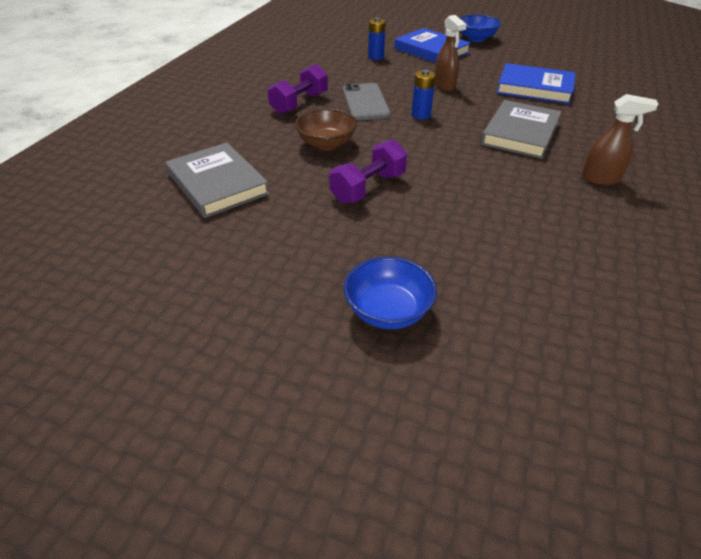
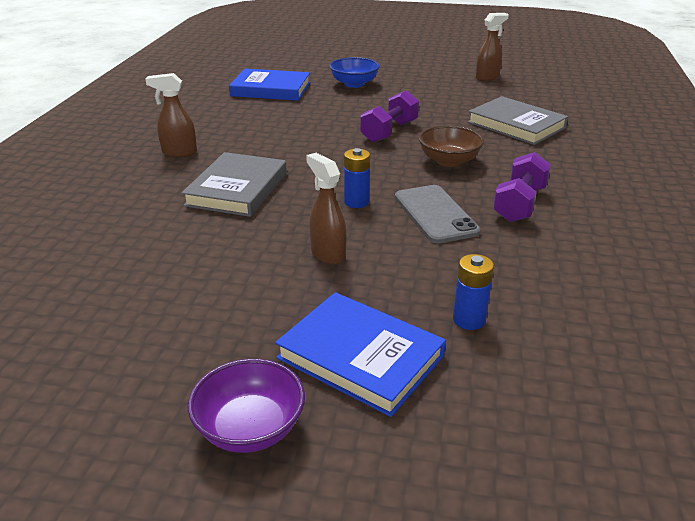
camera: 170 degrees right, 10 degrees down
(145, 304) = (487, 77): none -> brown spray bottle
(476, 39) = (250, 428): blue bowl -> purple bowl
(535, 88) = (182, 264): blue book -> blue book (270, 89)

